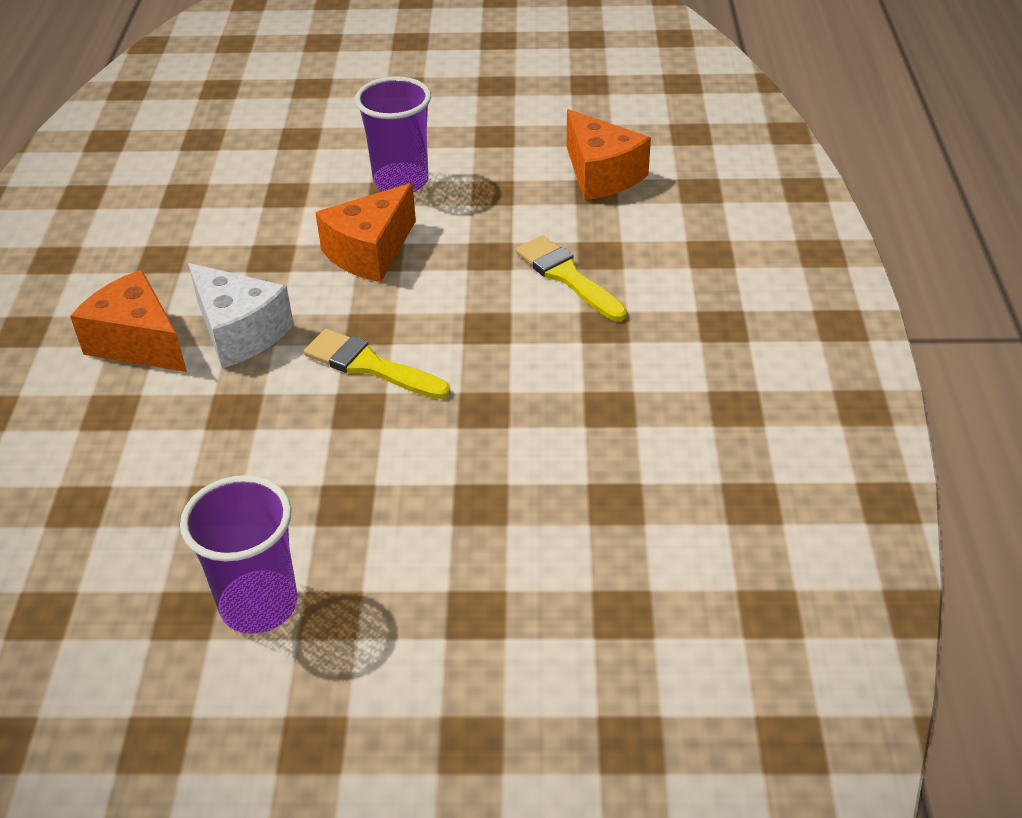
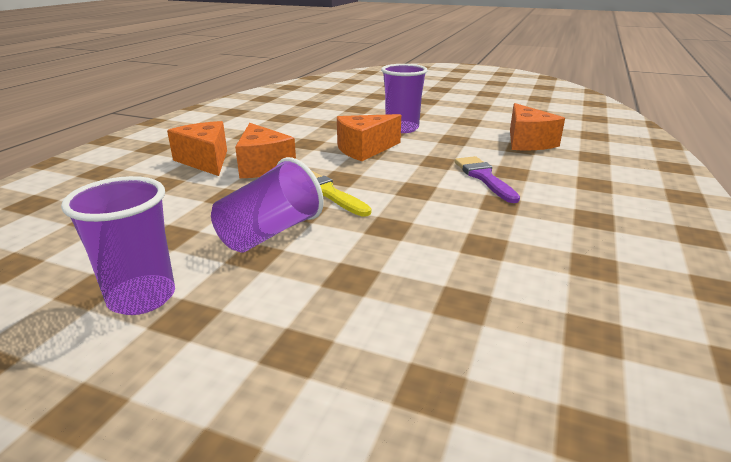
camera: 20 degrees right, 15 degrees down
(239, 332) = (263, 166): white cheese -> orange cheese
(341, 463) = (270, 233): none -> purple cup
(567, 276) = (484, 177): yellow brush -> purple brush

